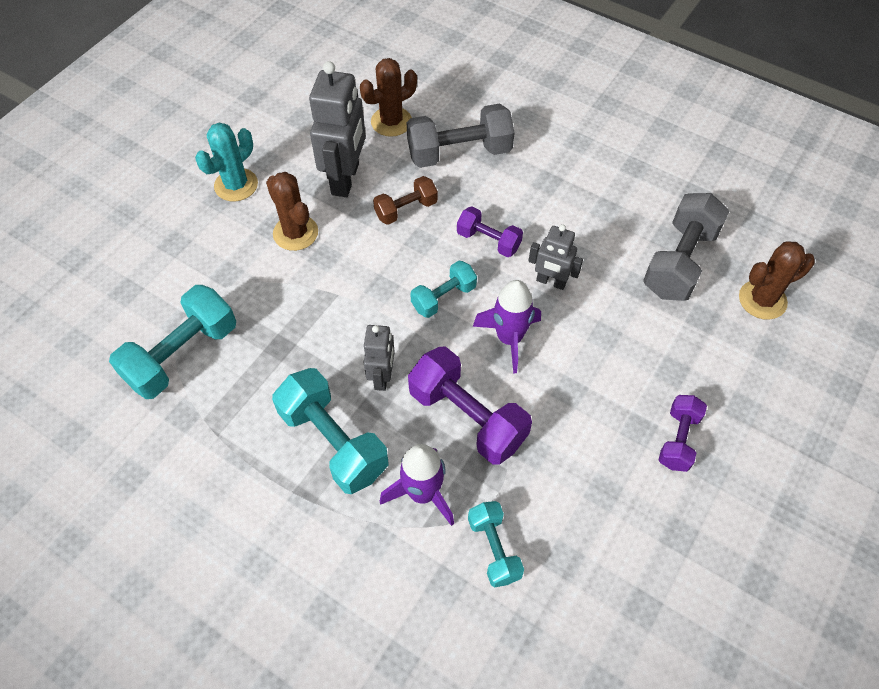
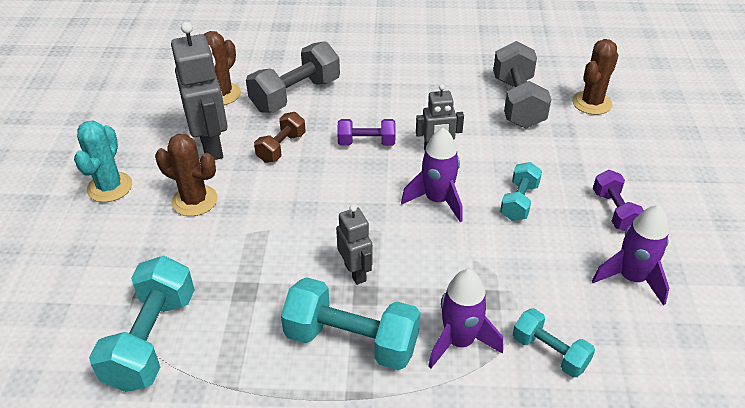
camera: 30 degrees left, 15 degrees down
(443, 297) = (362, 195): turquoise dumbbell -> turquoise dumbbell (519, 202)
(467, 417) = (450, 269): purple dumbbell -> none
(633, 520) = (631, 278): none -> purple rocket

